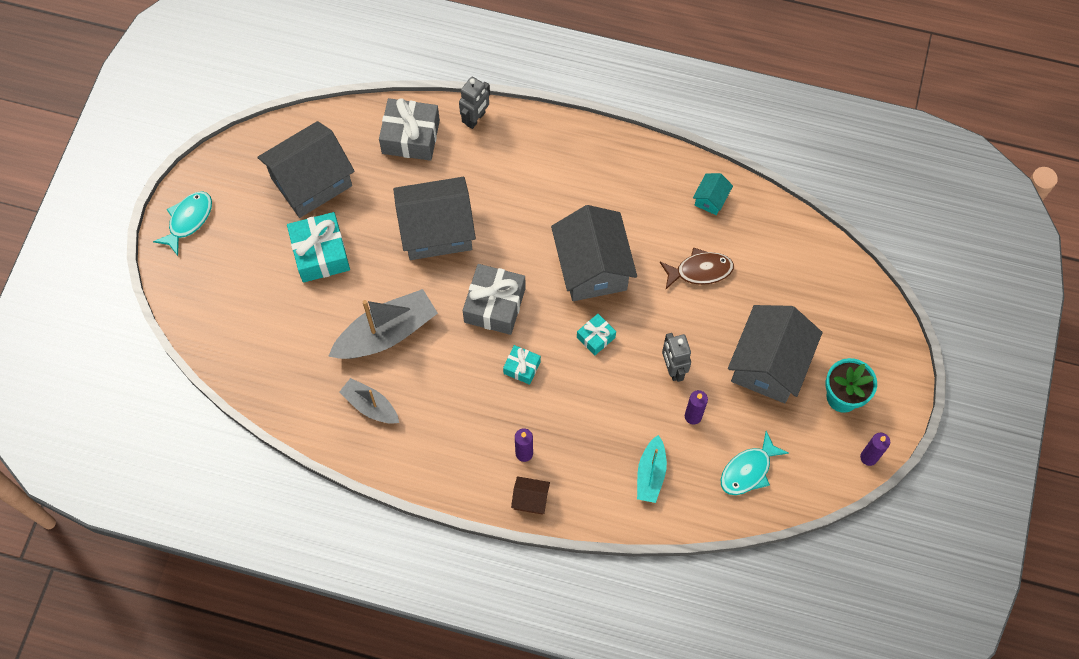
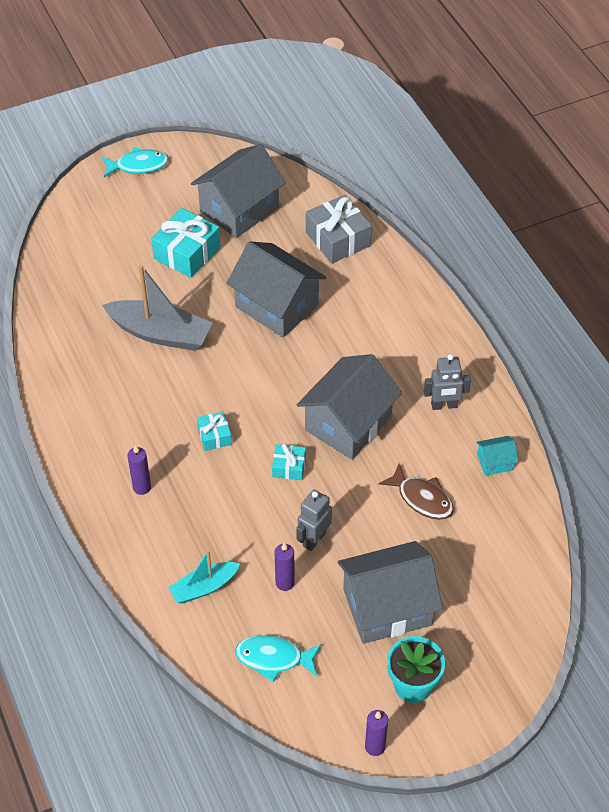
camera: 50 degrees right, 15 degrees down
(311, 182) = (239, 209): grey house -> grey house turned 60 degrees counterclockwise
(370, 405) = (92, 364): grey boat -> none
(475, 119) = (396, 266): grey robot -> grey robot (444, 405)
(495, 305) = (251, 383): grey gift -> none
(530, 499) = (106, 518): brown house -> none

